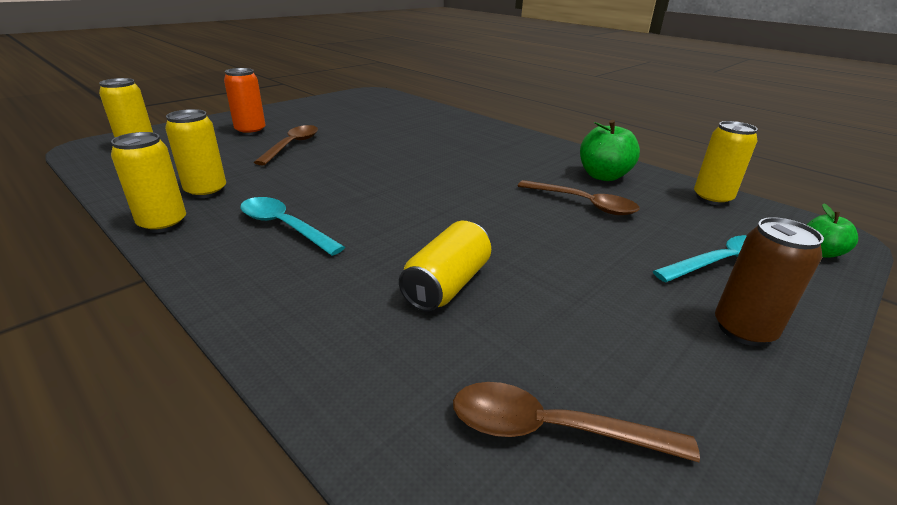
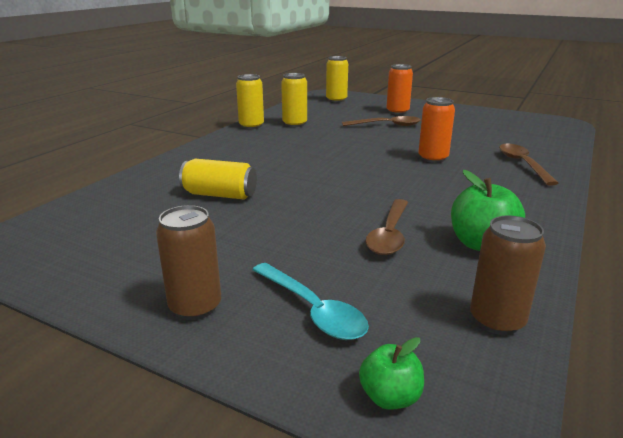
camera: 75 degrees right, 5 degrees down
(284, 226) = (265, 147): turquoise spoon -> none
(416, 150) = (433, 158): none -> orange can
(551, 429) = (94, 233): brown spoon -> brown spoon (522, 164)
(712, 198) = (497, 320): yellow can -> brown can

